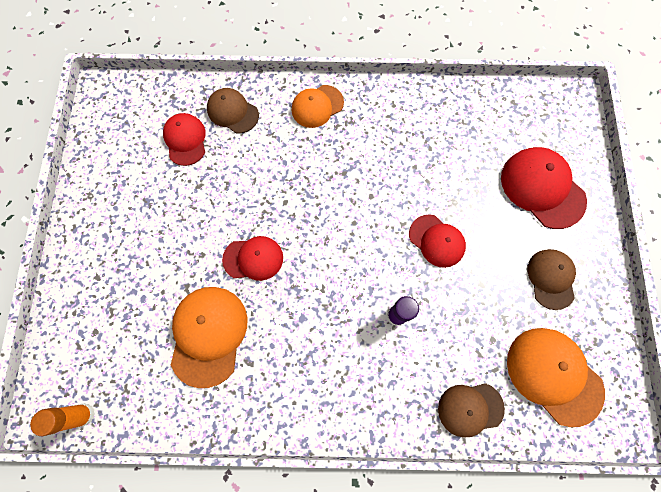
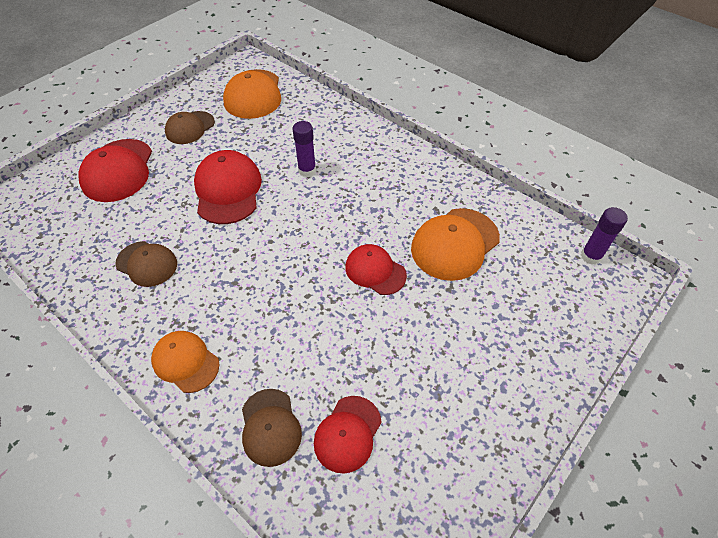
camera: 140 degrees left, 20 degrees down
(84, 414) = (590, 256): orange glue stick -> purple glue stick
(317, 106) = (185, 362): orange cap -> orange cap turned 150 degrees counterclockwise
(437, 241) = (228, 190): red cap -> red cap, size x1.56
(470, 409) = (317, 109): brown cap -> brown cap (147, 264)

